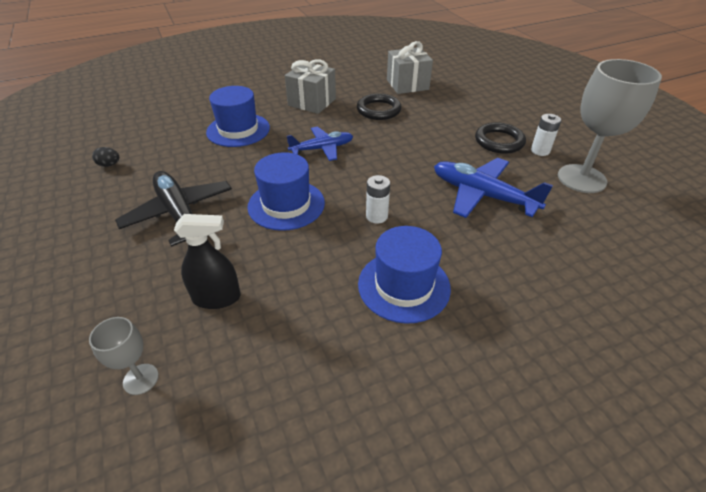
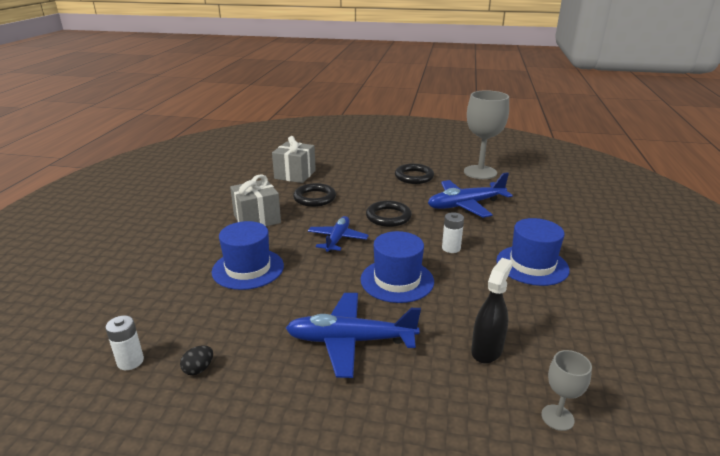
camera: 55 degrees left, 15 degrees down
(179, 214) = (350, 341): black plane -> blue plane
(393, 158) = (388, 217): none -> black ring
(540, 151) = (439, 170): white battery -> white battery (130, 361)

